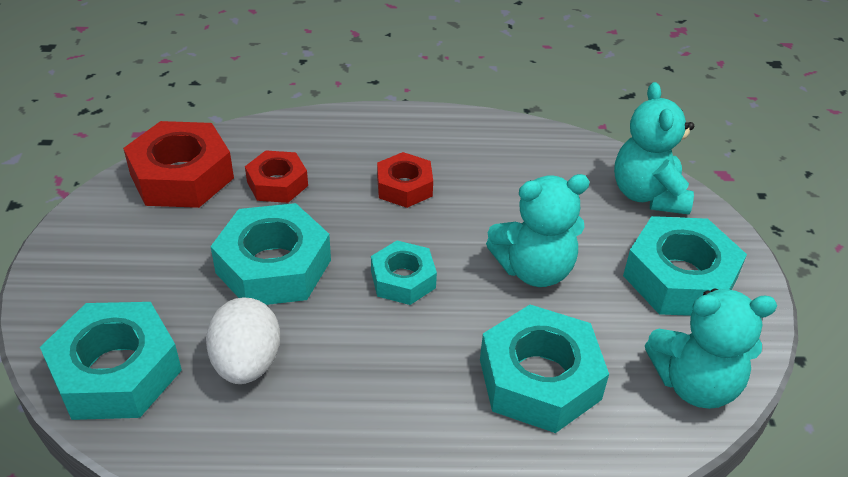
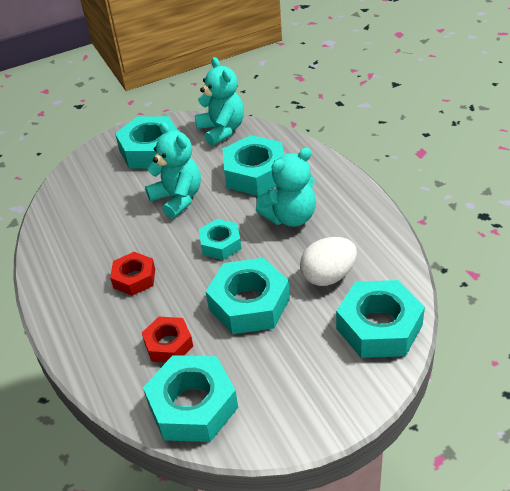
camera: 110 degrees left, 0 degrees up
(182, 176) = (193, 406): red nut -> turquoise nut
(648, 195) = (84, 177): turquoise teddy bear -> turquoise teddy bear (290, 217)

